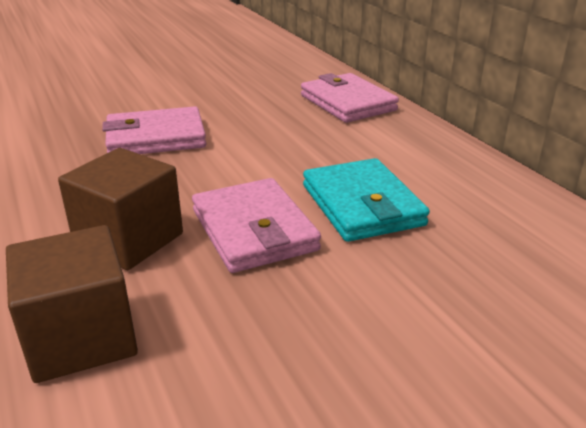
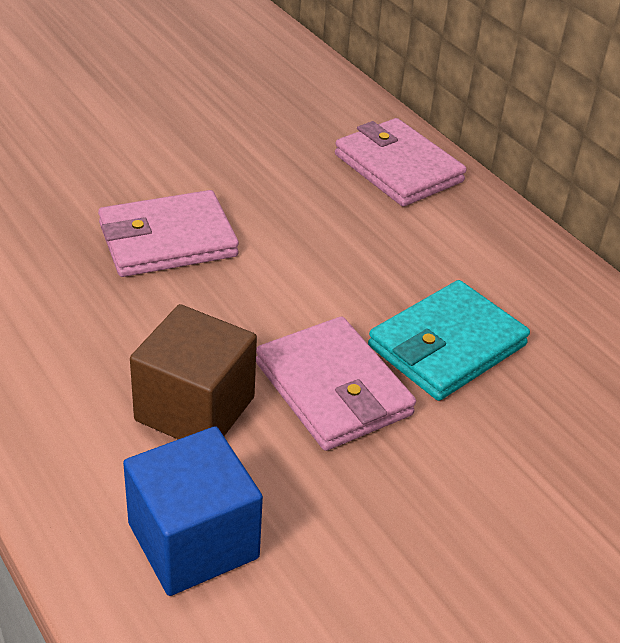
camera: 10 degrees left, 10 degrees up
(81, 337) = (193, 541): brown cube -> blue cube
(362, 205) = (447, 346): turquoise wallet -> turquoise wallet turned 75 degrees clockwise

